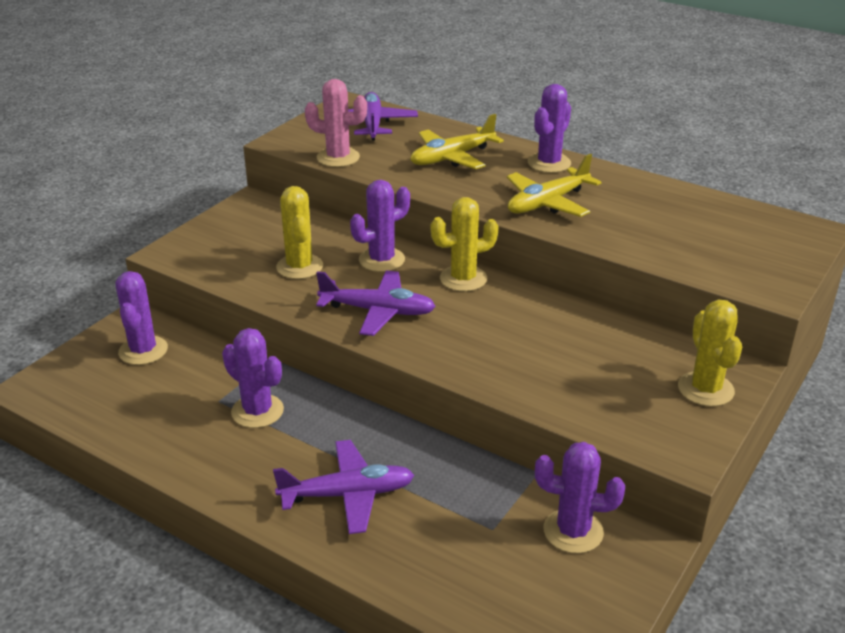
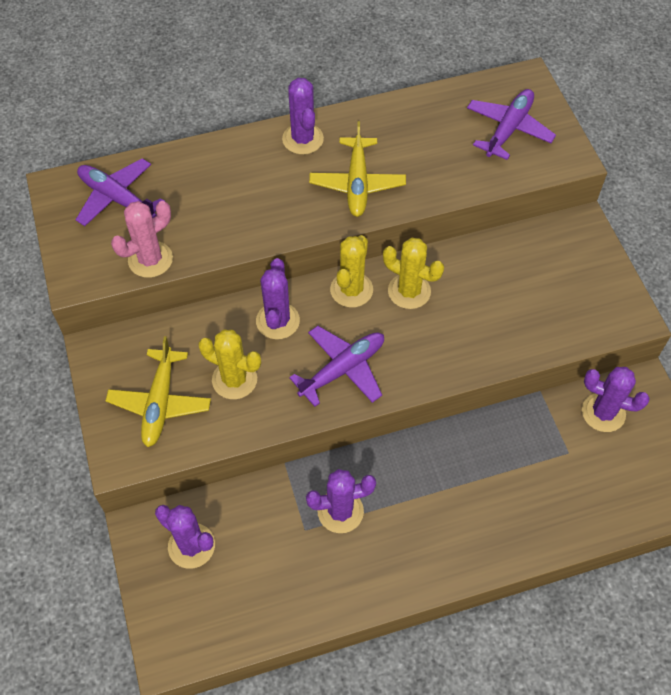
camera: 50 degrees left, 25 degrees up
(348, 494) = (475, 511): purple plane -> purple plane (508, 129)
(452, 158) = (231, 188): yellow plane -> yellow plane (160, 403)
(573, 531) = (603, 412): purple cactus -> purple cactus turned 60 degrees clockwise
(705, 389) = (584, 258): yellow cactus -> yellow cactus (409, 291)

